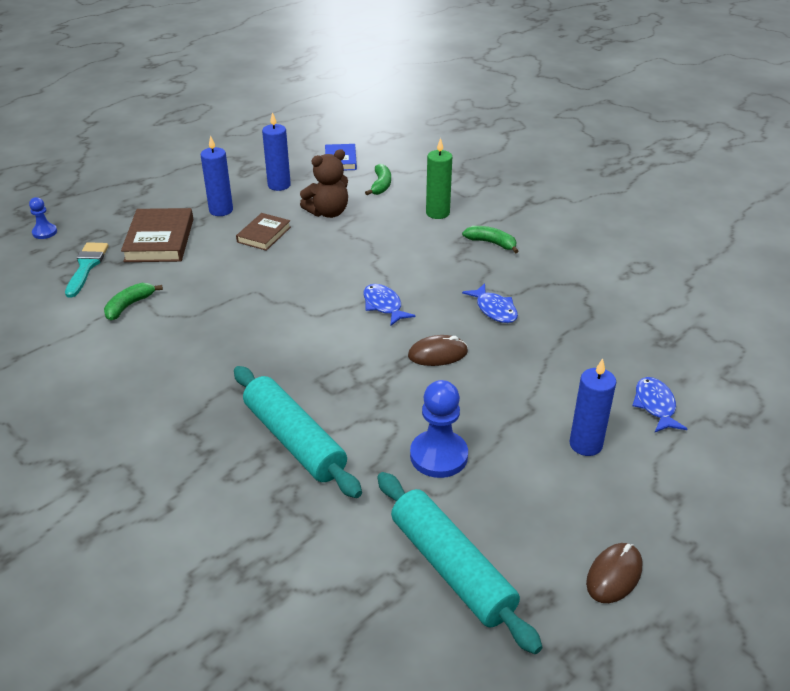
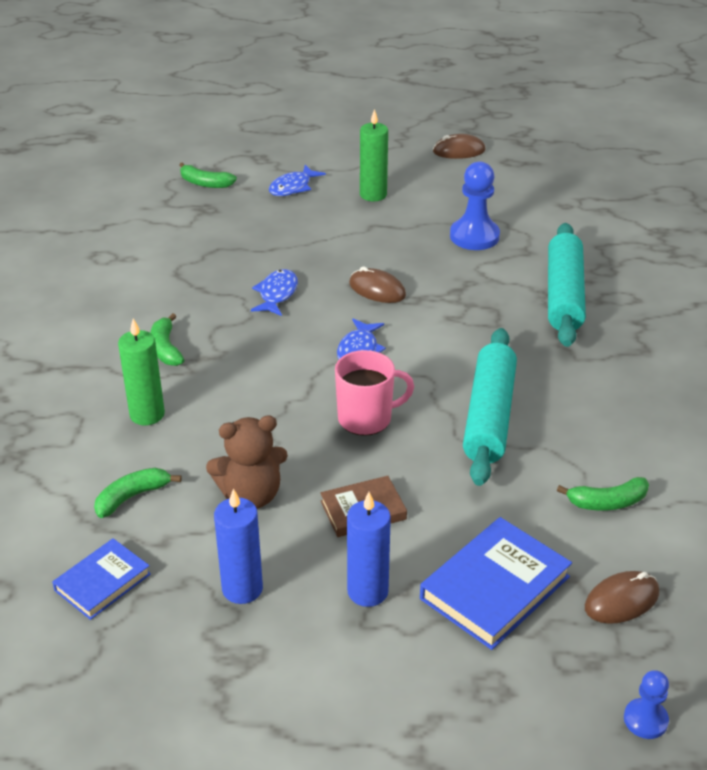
camera: 135 degrees left, 0 degrees up
(86, 266) = (621, 600): turquoise brush -> brown mouse
(159, 240) = (494, 587): brown book -> blue book
(322, 272) = (366, 418): none -> pink mug
(328, 212) = (251, 495): brown teddy bear -> brown teddy bear turned 150 degrees clockwise
(451, 568) = (542, 192): turquoise rolling pin -> turquoise rolling pin (489, 416)
(585, 444) = (373, 195): blue candle -> green candle
(716, 362) = (205, 183): none -> green banana

